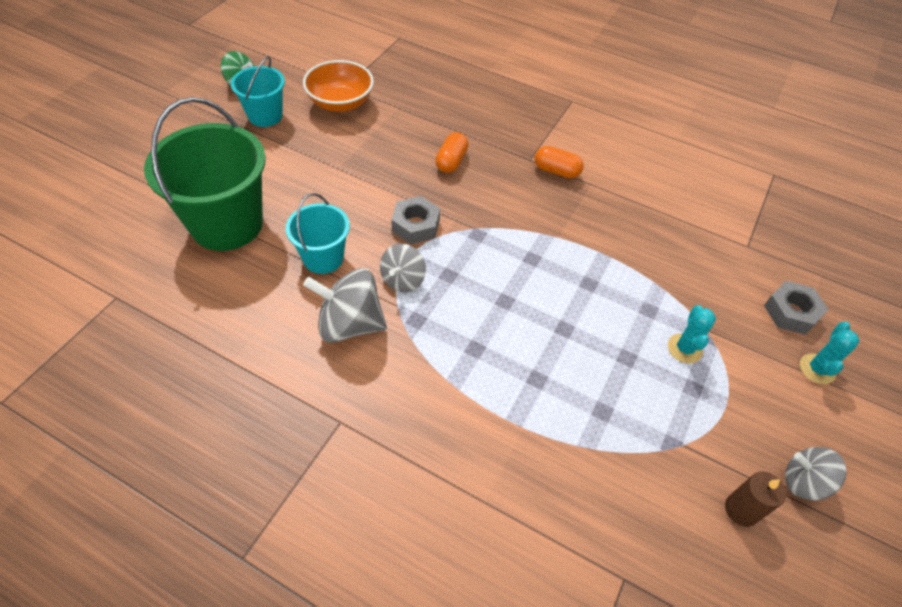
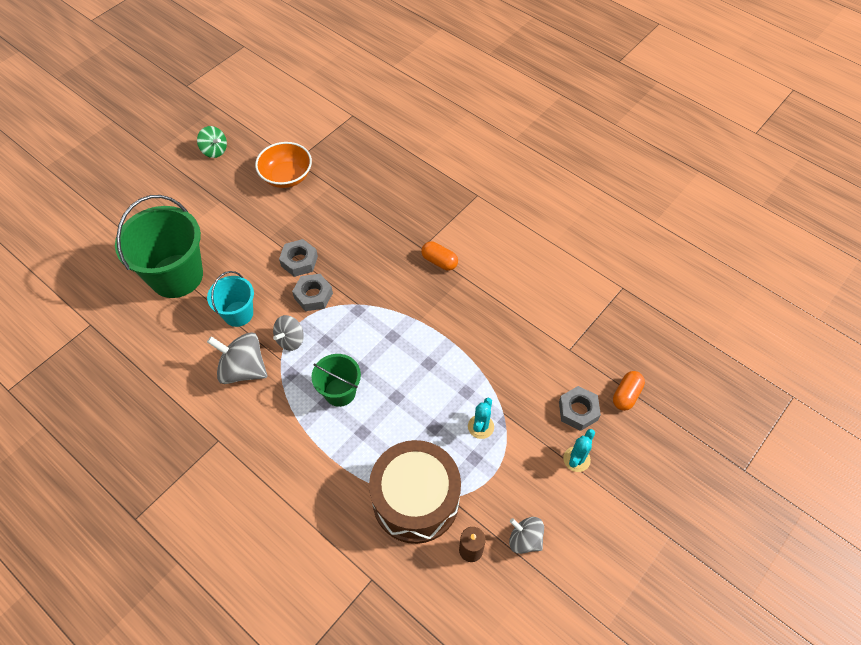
camera: 15 degrees right, 5 degrees up
(265, 116) = (225, 182): turquoise bucket -> none
(385, 189) = (299, 261): none -> grey nut
(451, 161) = (358, 242): orange capsule -> orange capsule (626, 395)
(489, 333) = (340, 392): none -> green bucket
(641, 455) = (416, 500): none -> brown drum

